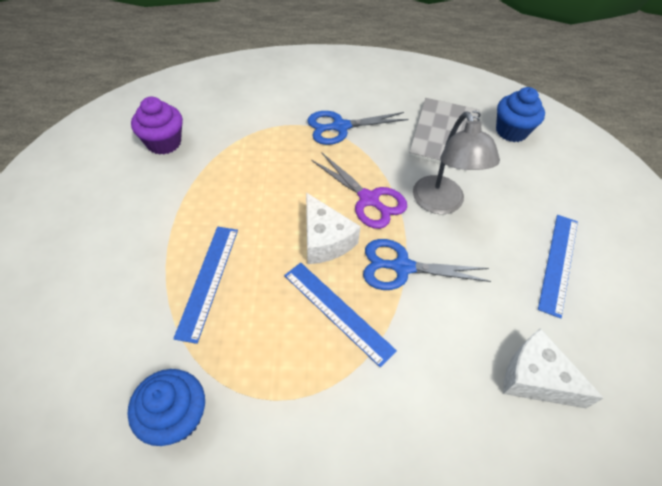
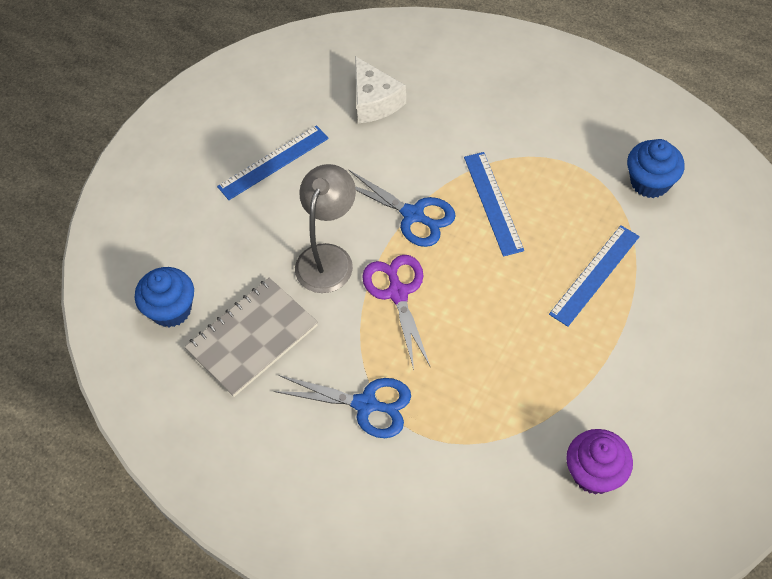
camera: 145 degrees left, 5 degrees up
(325, 240) = (468, 269): white cheese -> none

